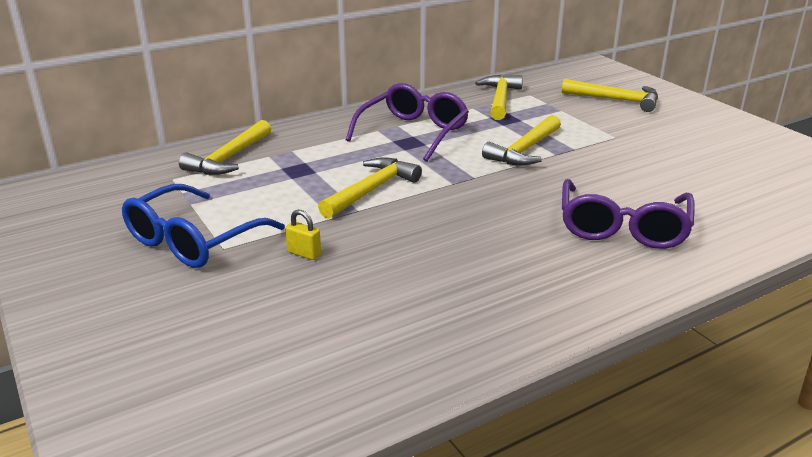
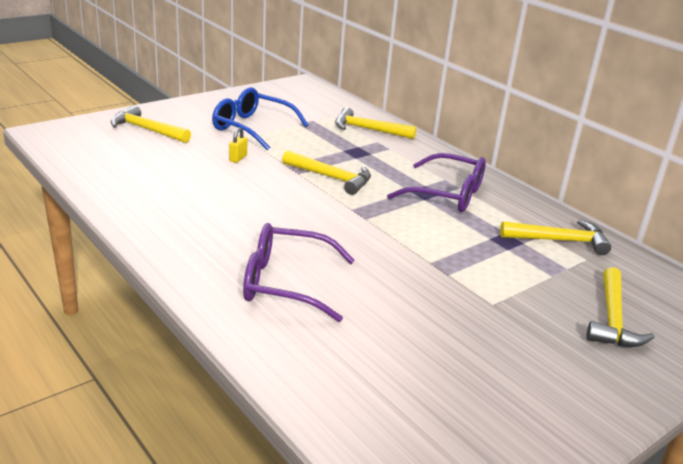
camera: 80 degrees right, 0 degrees up
(524, 150) = (433, 246): yellow hammer -> yellow hammer (147, 130)

